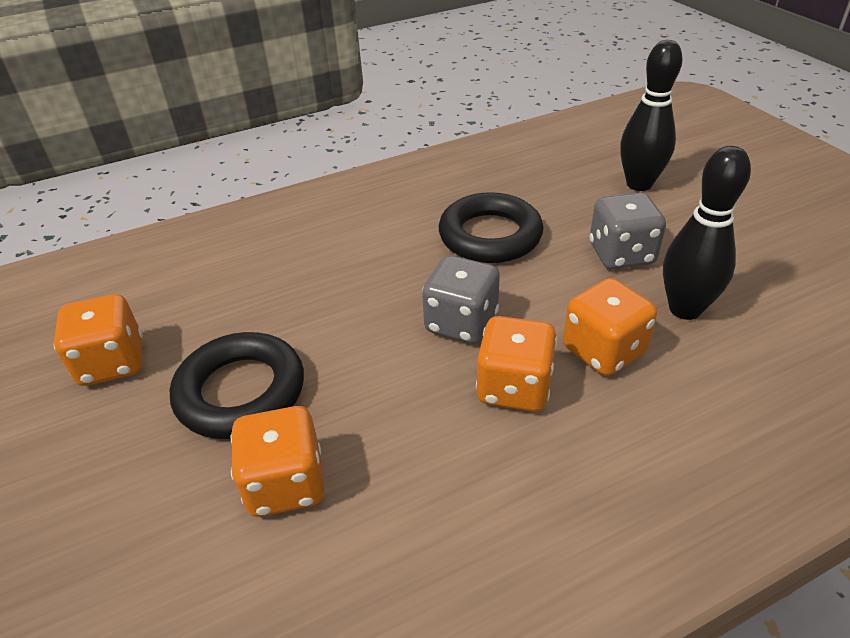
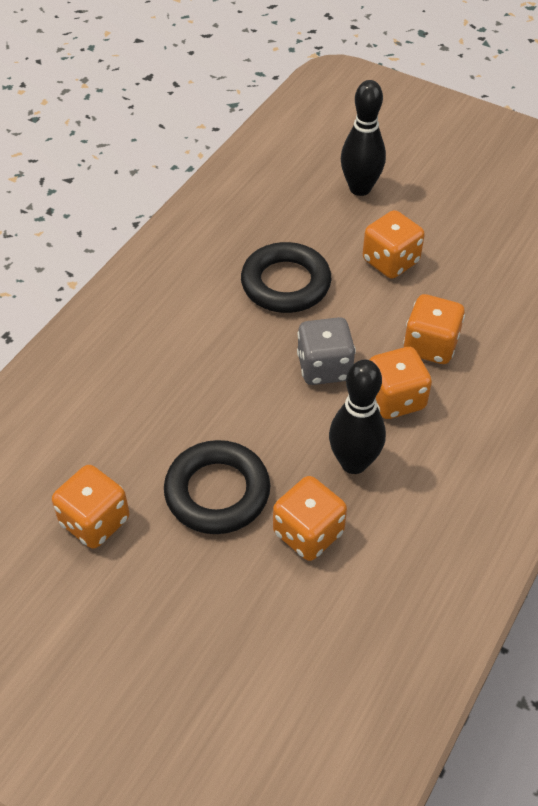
camera: 35 degrees left, 10 degrees up
(621, 254) = (390, 261): grey dice -> orange dice
(685, 309) = (459, 290): black bowling pin -> black bowling pin (353, 463)

